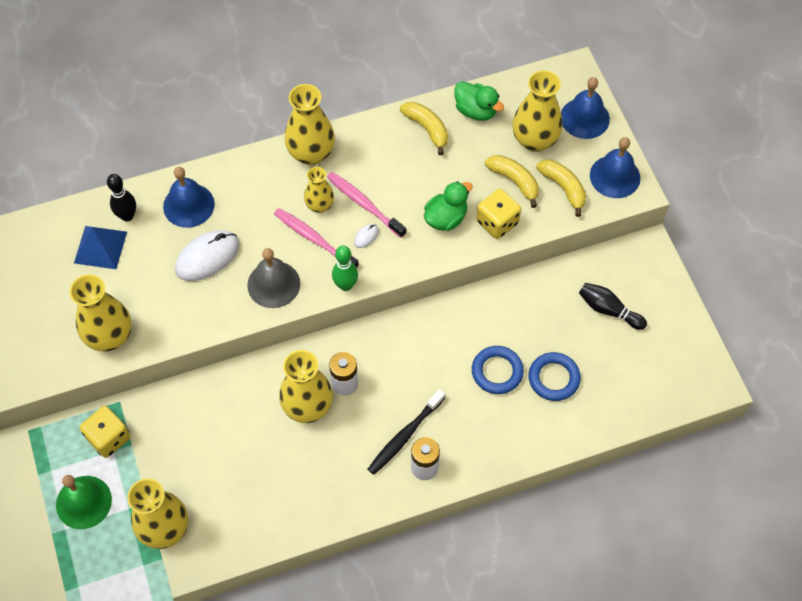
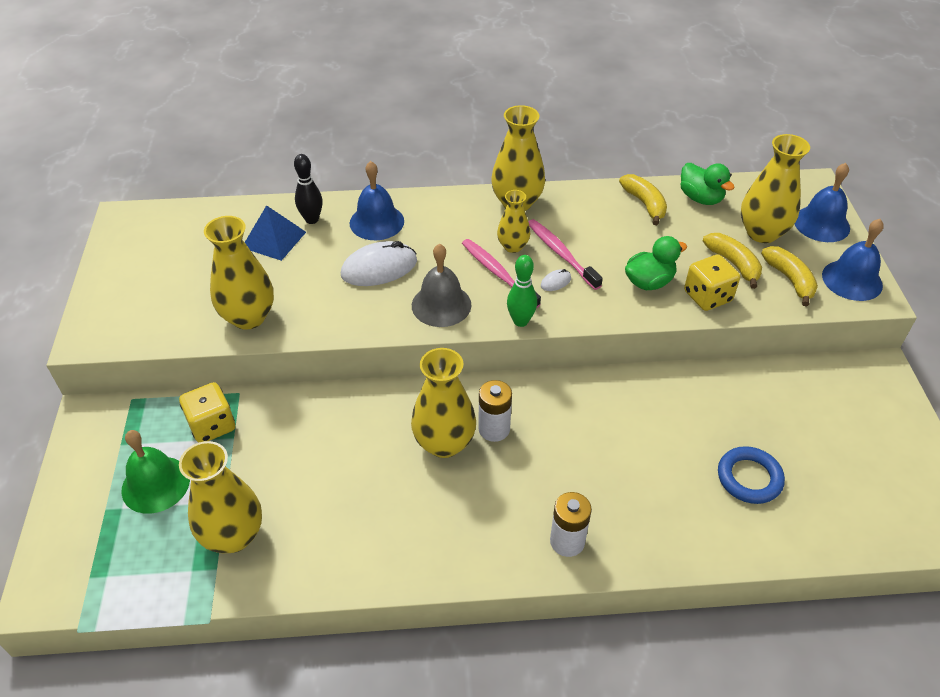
camera: 15 degrees right, 15 degrees down
(404, 436) = (551, 500): black toothbrush -> none
(497, 372) = (679, 455): blue ring -> none
(608, 310) = (827, 420): black bowling pin -> none

